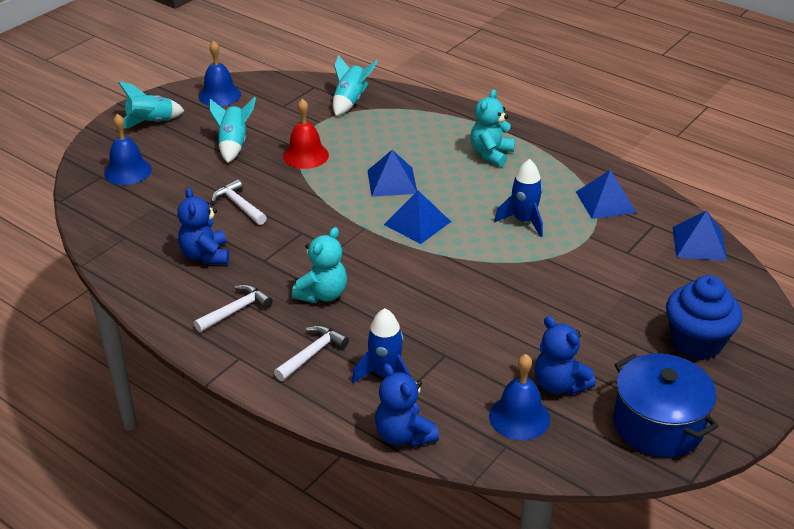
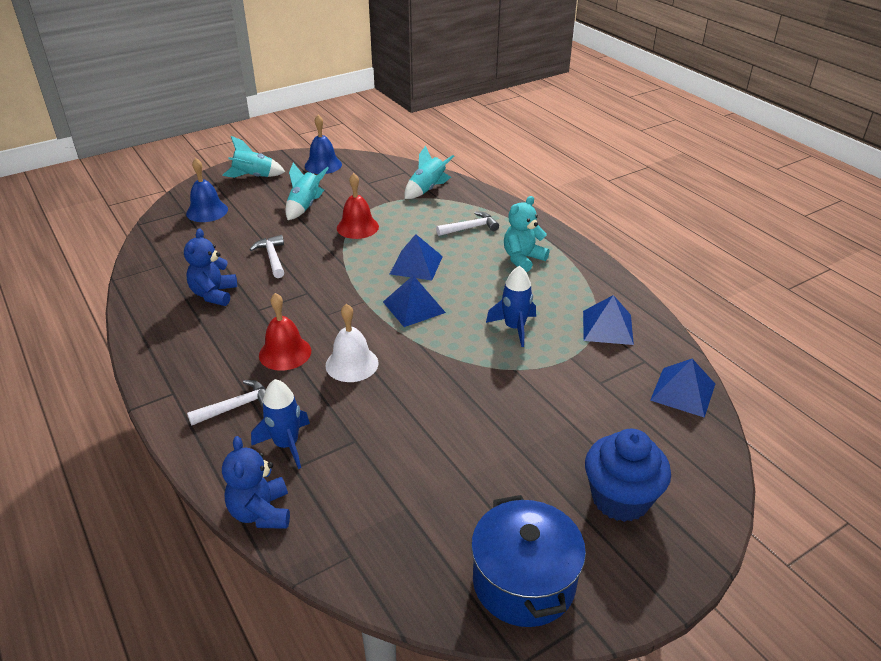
camera: 20 degrees right, 0 degrees up
(236, 310) = (202, 349): white hammer -> white hammer (470, 228)
(322, 294) = (285, 353): turquoise teddy bear -> red bell
(395, 289) = (352, 364): none -> white bell
(519, 417) = (384, 527): blue bell -> none
(559, 385) = (446, 504): blue teddy bear -> none

